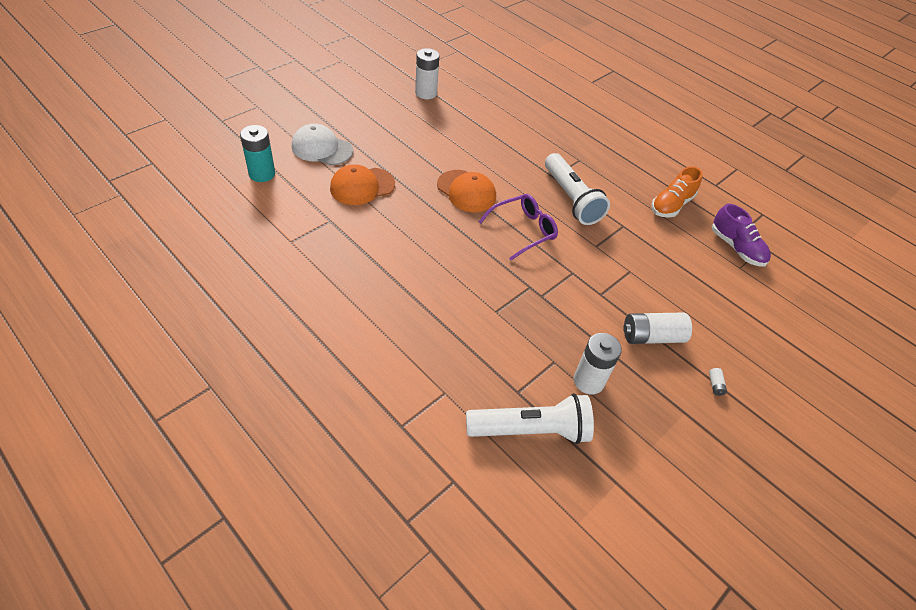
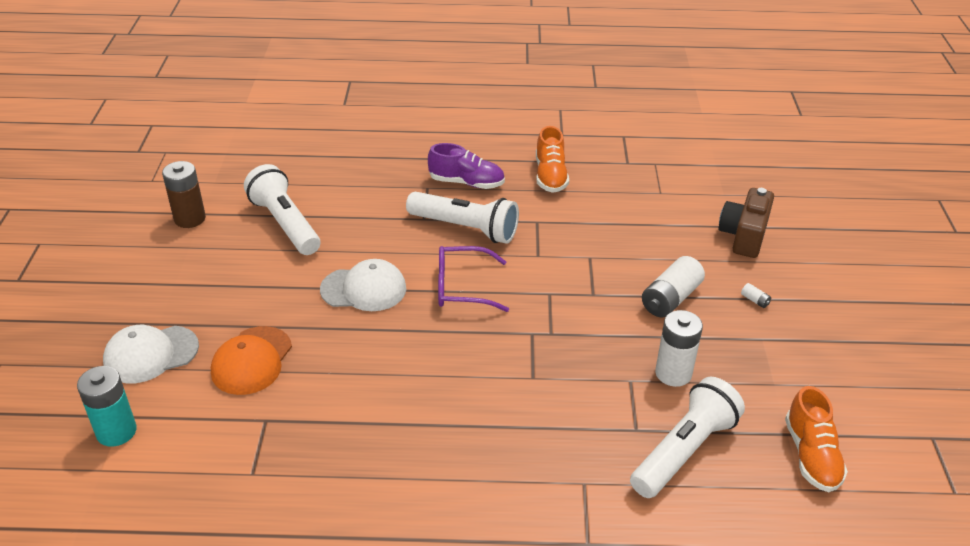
camera: 40 degrees left, 10 degrees down
(426, 93) = (190, 219): white battery -> brown battery
(466, 191) = (364, 289): orange cap -> white cap
(471, 127) = (285, 224): none -> white flashlight
(523, 230) = (462, 287): purple glasses -> purple glasses turned 105 degrees counterclockwise
(615, 511) = (811, 455): none -> orange shoe
(736, 248) = (639, 178): purple shoe -> purple shoe (466, 183)
(768, 339) = (744, 236): none -> brown camera

